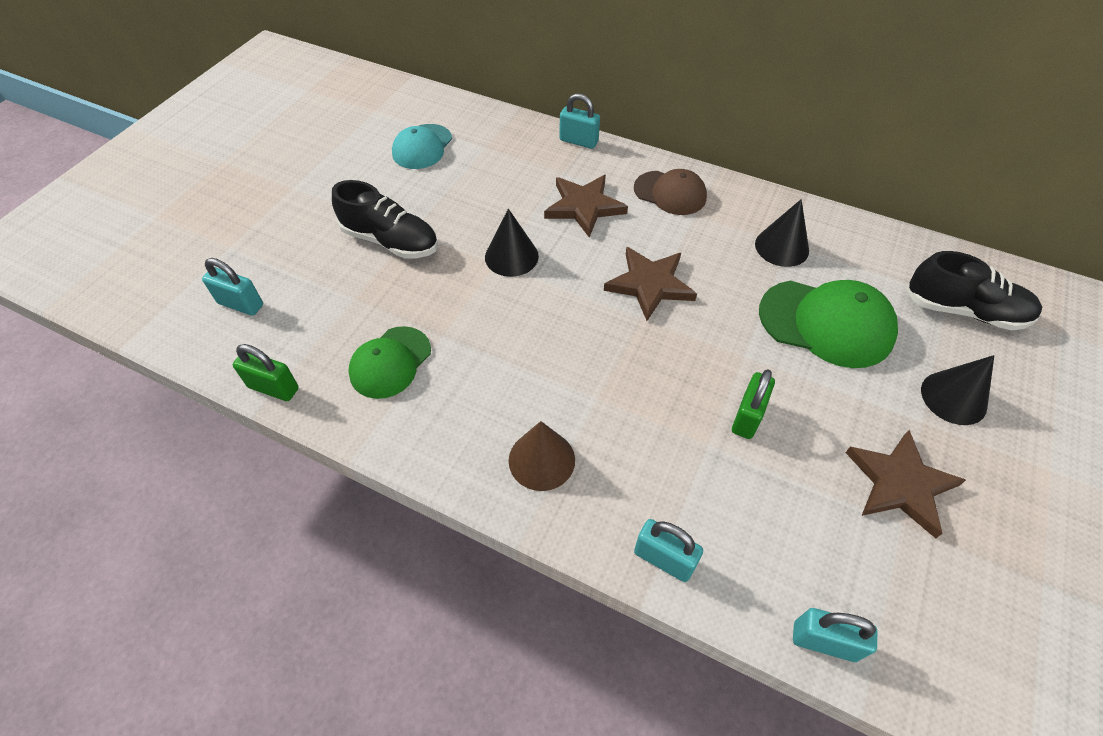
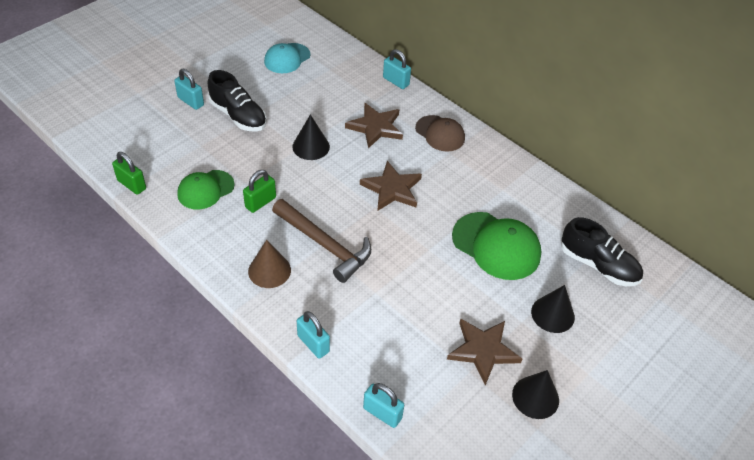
camera: 15 degrees right, 5 degrees down
(241, 304) = (131, 130): turquoise padlock -> turquoise padlock (191, 101)
(601, 394) = (324, 245): none -> brown hammer
(747, 417) = (409, 285): green padlock -> green padlock (260, 202)
(781, 247) = (496, 190): black cone -> black cone (535, 397)

